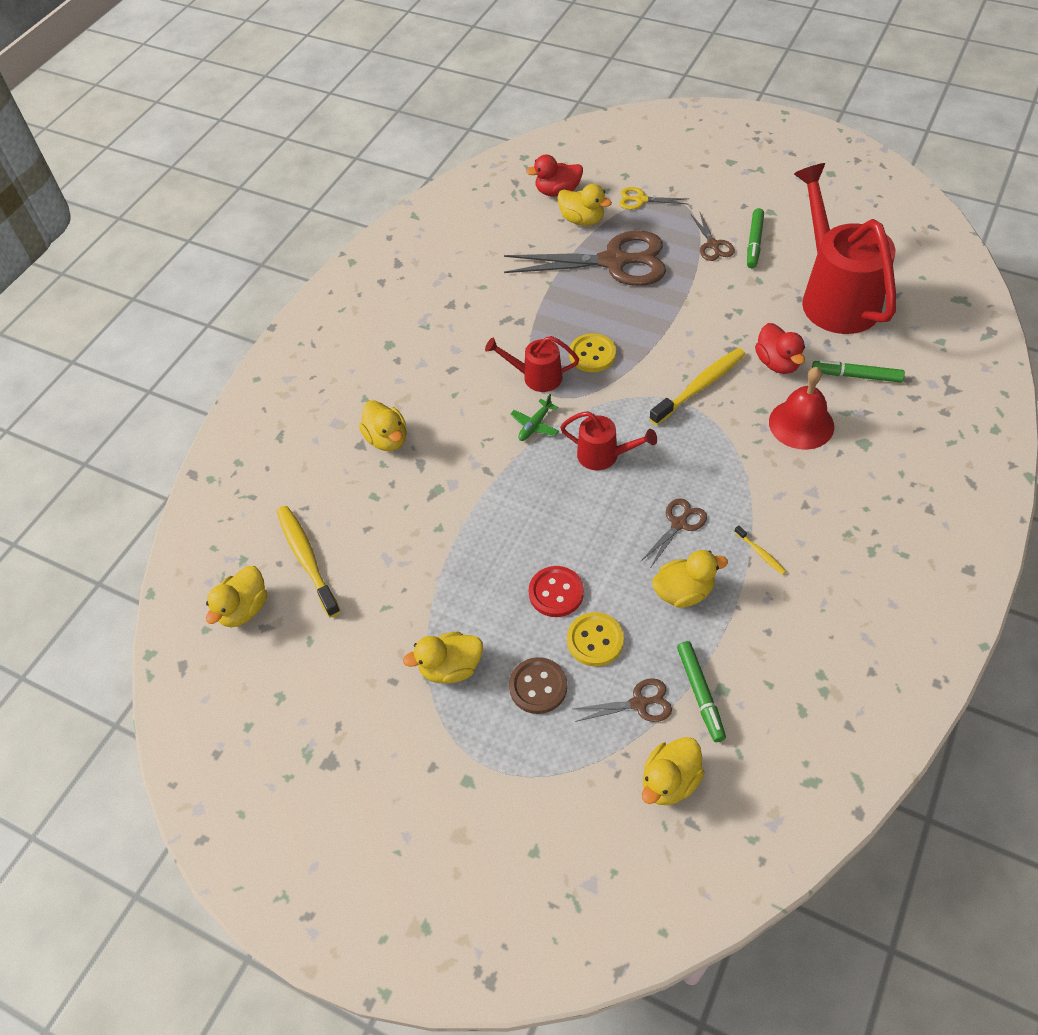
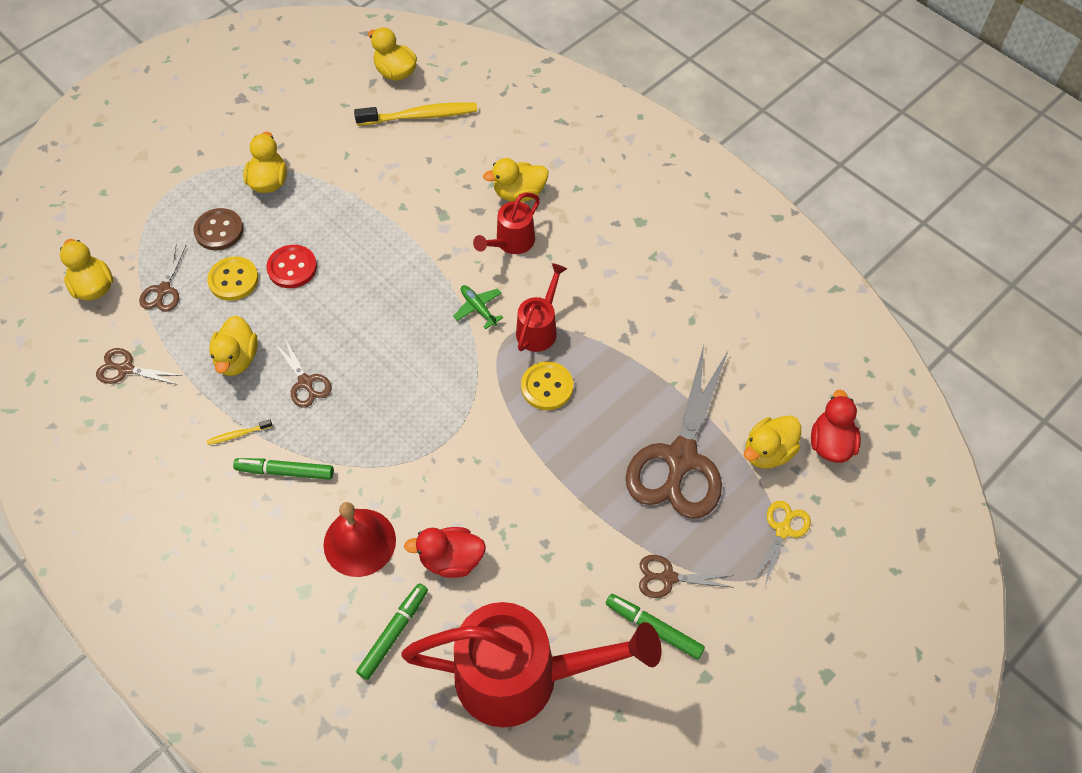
camera: 105 degrees right, 5 degrees up
(604, 456) = (413, 351): red watering can -> red watering can (511, 243)
(700, 386) = (456, 468): yellow toothbrush -> none
(700, 693) = (144, 334): green marker -> green marker (285, 471)
(749, 689) = (126, 369): none -> brown scissors

